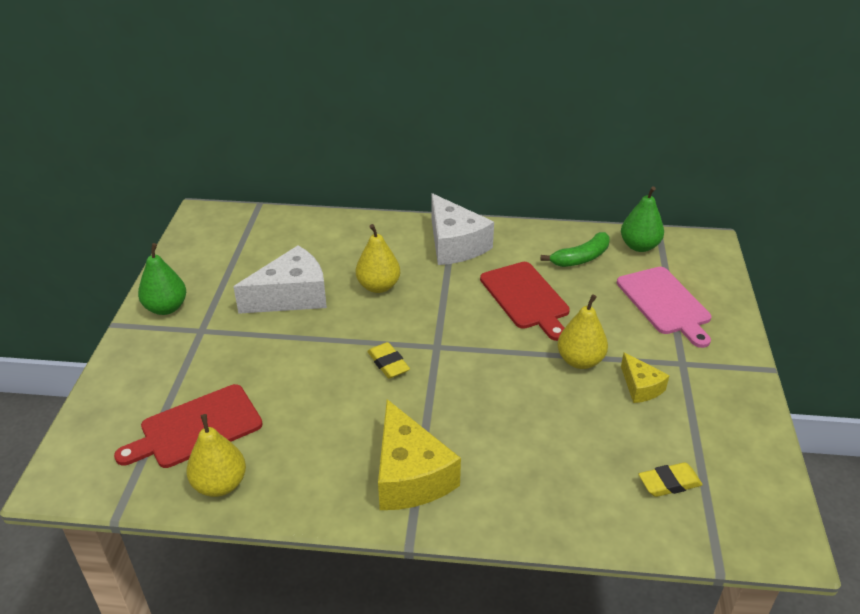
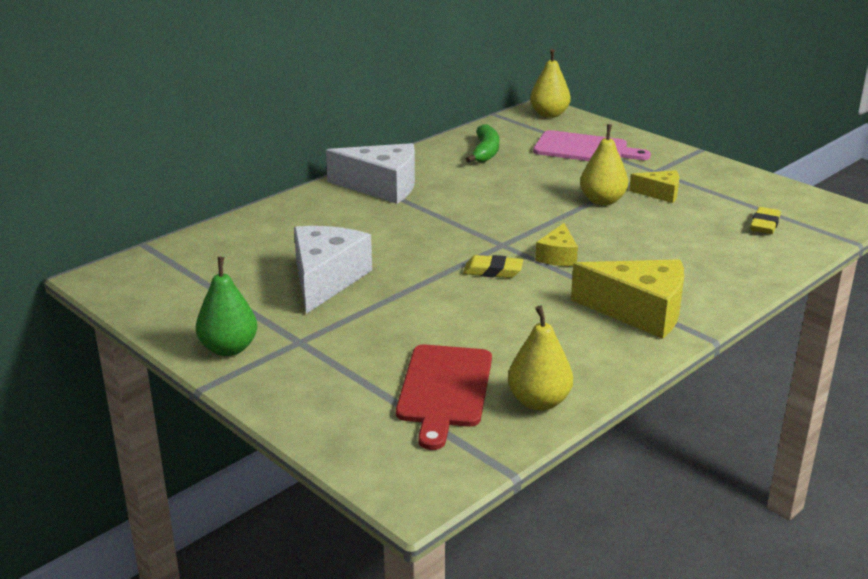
camera: 50 degrees left, 10 degrees down
(378, 286) = (382, 237): yellow pear -> yellow pear (549, 114)
(451, 384) = (558, 256): none -> yellow cheese
(526, 298) = (499, 189): red cutting board -> none
(639, 246) = (507, 129): green pear -> none

